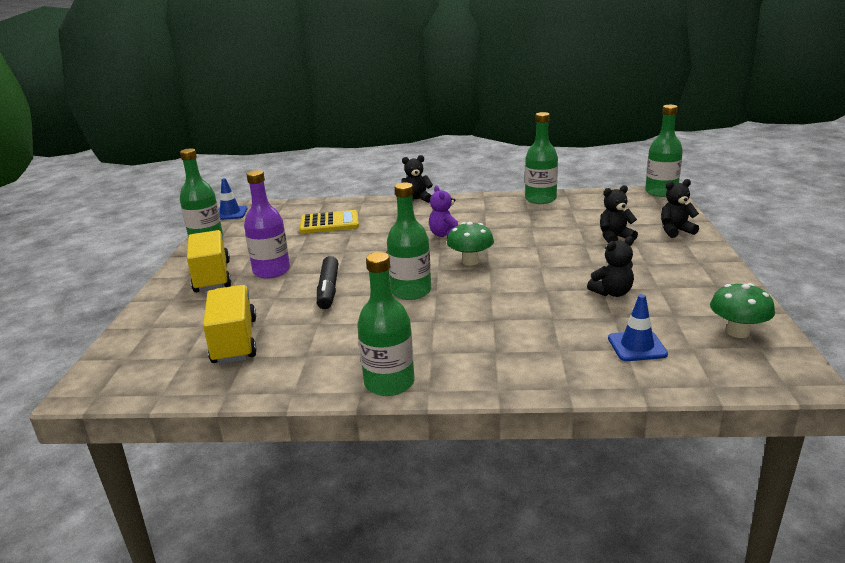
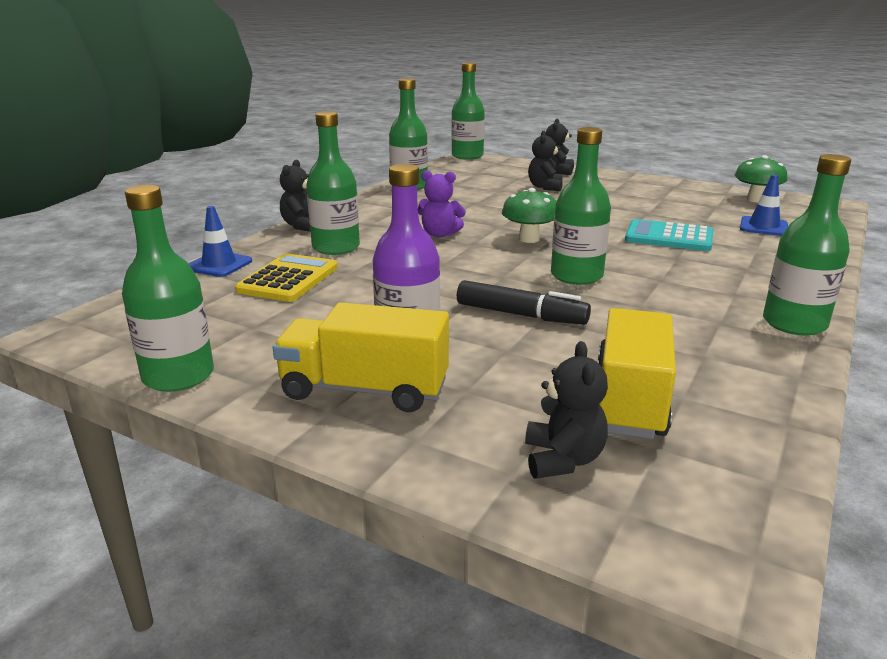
camera: 65 degrees left, 0 degrees up
(230, 213) = (86, 340): blue traffic cone -> blue traffic cone (219, 265)
(235, 341) = (630, 399): yellow truck -> yellow truck turned 90 degrees clockwise
(388, 218) = (336, 247): none -> green bottle
(542, 308) = (669, 237): none -> turquoise calculator
(612, 293) = (659, 212): black teddy bear -> black teddy bear (563, 459)

